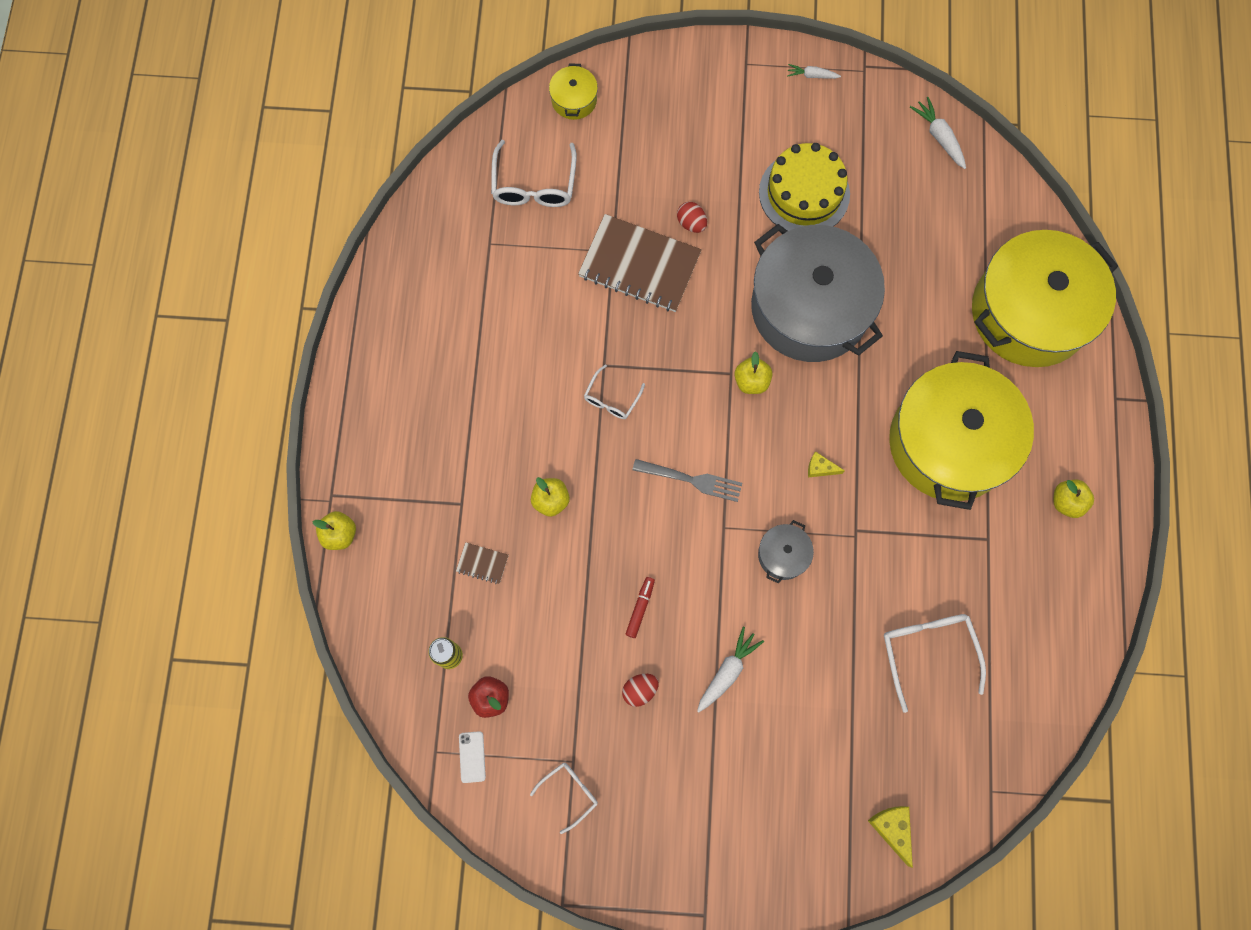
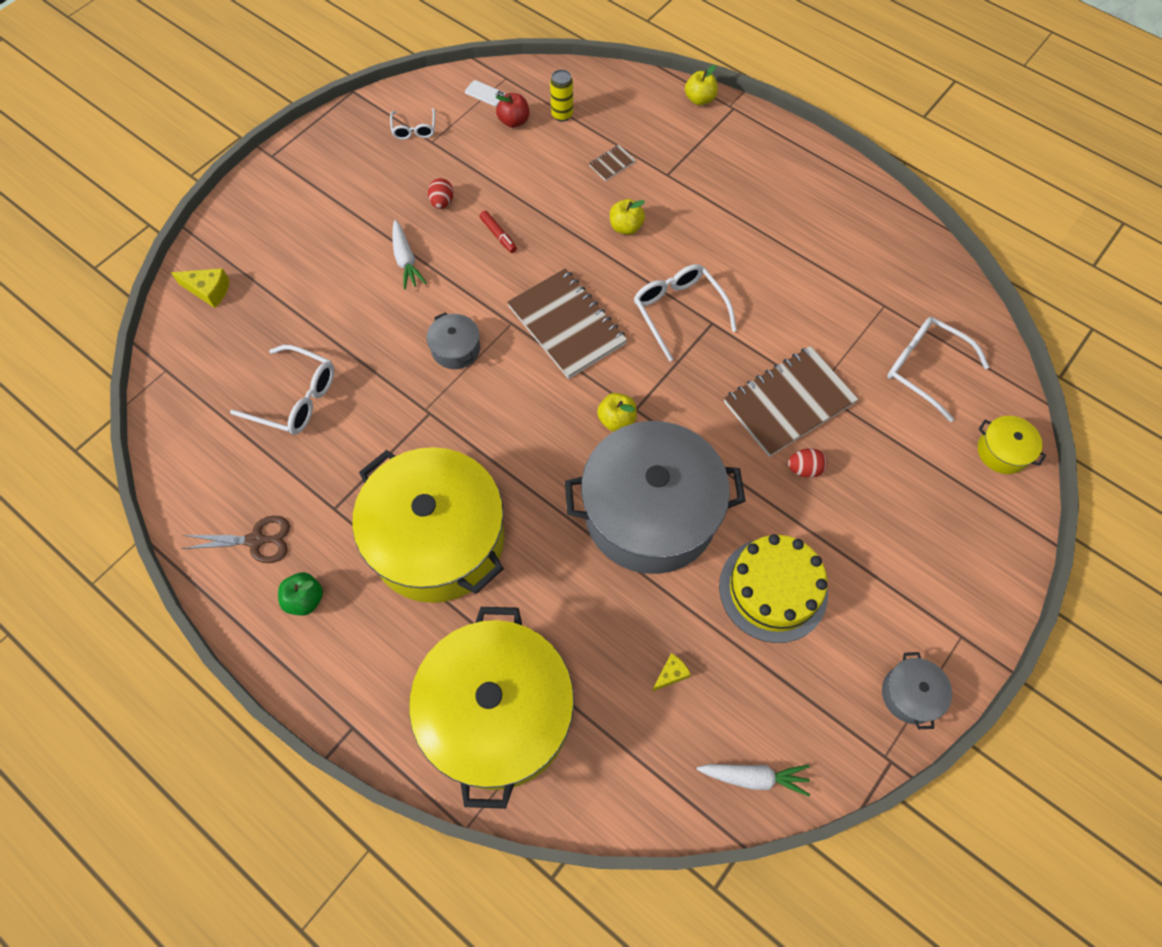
camera: 125 degrees right, 10 degrees down
(611, 398) = (678, 311): white glasses -> white glasses, size x1.71
(691, 480) = (567, 325): grey fork -> brown notebook
(811, 75) = (910, 694): white carrot -> grey pot
(820, 468) = (501, 421): yellow cheese -> yellow cheese (671, 674)
(1057, 576) = (256, 540): none -> brown scissors
(1066, 502) = (305, 599): yellow apple -> green apple

